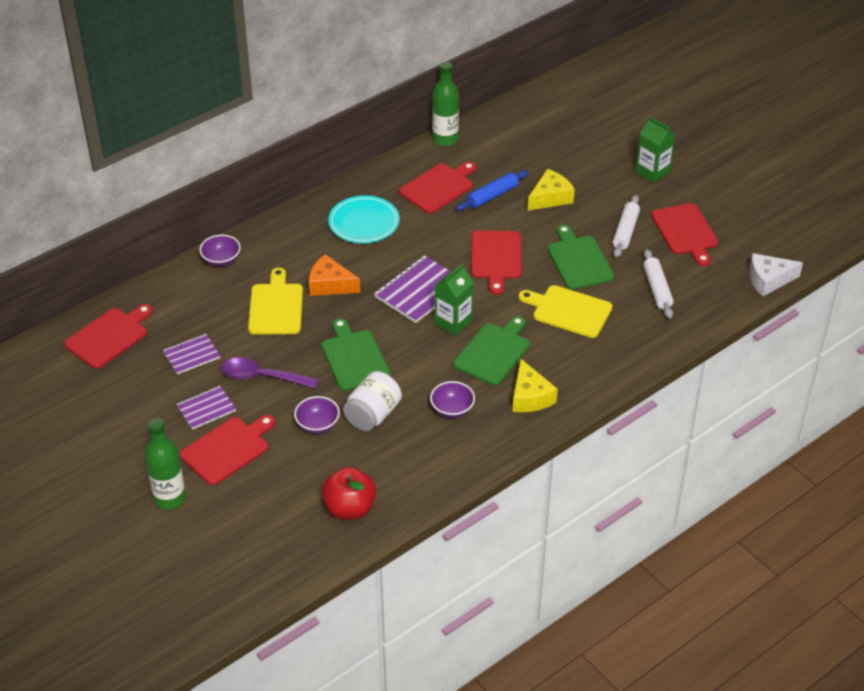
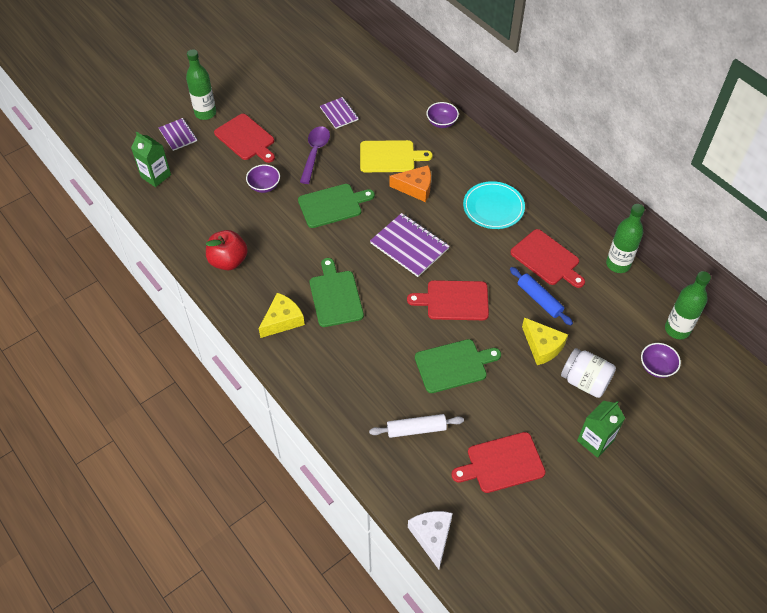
camera: 90 degrees right, 10 degrees up
(109, 336) = (359, 70): red cutting board -> none
(206, 409) = (285, 125): purple notebook -> purple notebook (178, 135)
(330, 285) = (415, 188): orange cheese -> orange cheese turned 75 degrees clockwise
(349, 508) = (182, 206): red apple -> red apple (228, 261)
(372, 415) = (271, 218): white jar -> white jar (585, 381)
(452, 409) = (272, 267): purple bowl -> purple bowl (656, 367)
(453, 322) = (372, 269): green carton -> green carton (156, 176)
(494, 352) = (335, 296): green cutting board -> green cutting board turned 135 degrees counterclockwise
(524, 110) = (677, 329): none -> green bottle
(530, 397) = (282, 320): yellow cheese -> yellow cheese turned 150 degrees clockwise
(569, 311) = (385, 354): yellow cutting board -> none
(625, 231) = (498, 408): white rolling pin -> none

